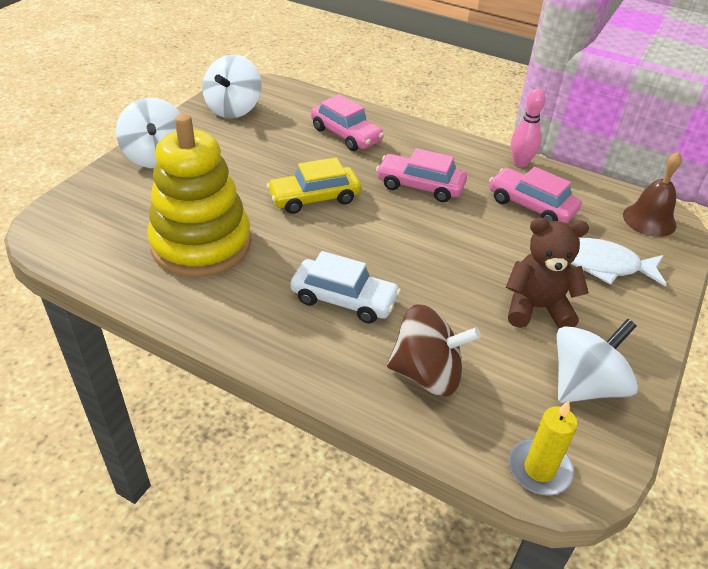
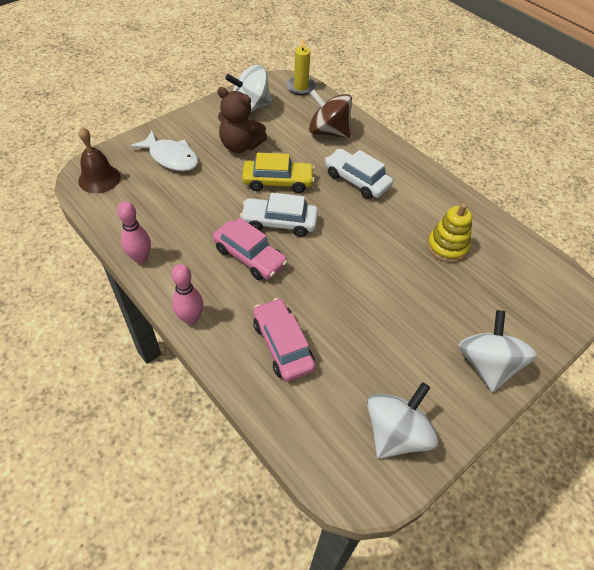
camera: 160 degrees left, 10 degrees up
(201, 244) = (447, 247): yellow stacking toy -> yellow stacking toy, size x0.53
(314, 198) = (346, 268): yellow car -> yellow car (278, 182)
(412, 223) = (279, 222): none -> white car
(435, 135) = (191, 318): none -> pink bowling pin
(531, 206) = (174, 213): pink car -> none

